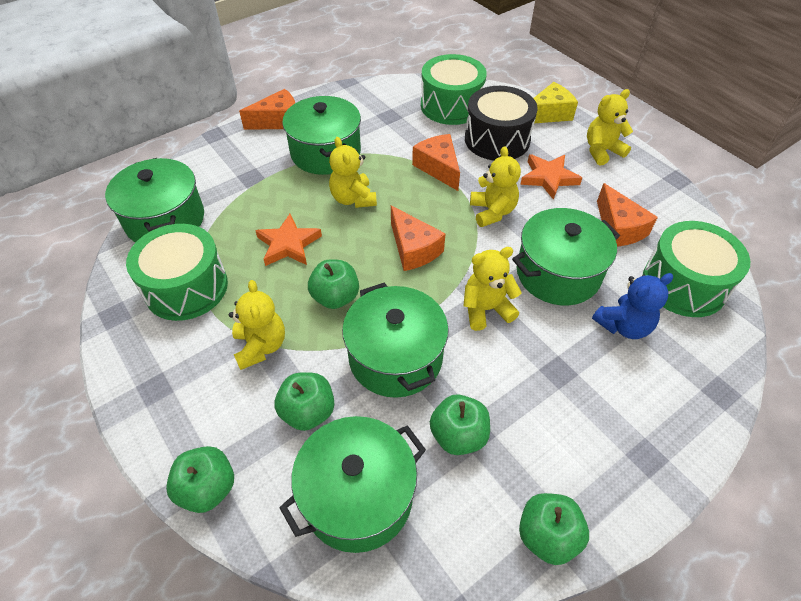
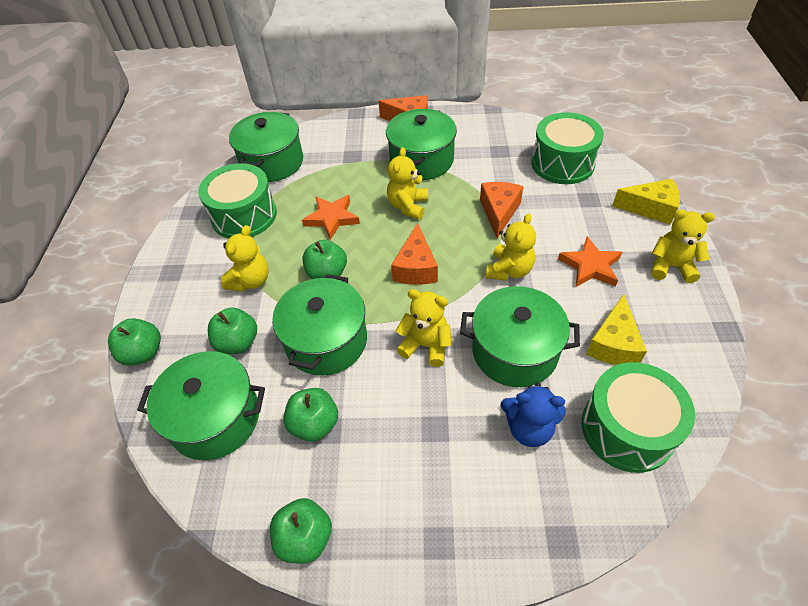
camera: 40 degrees right, 0 degrees up
(497, 139) = (575, 210): black drum -> none
(618, 228) = (613, 344): orange cheese -> yellow cheese

